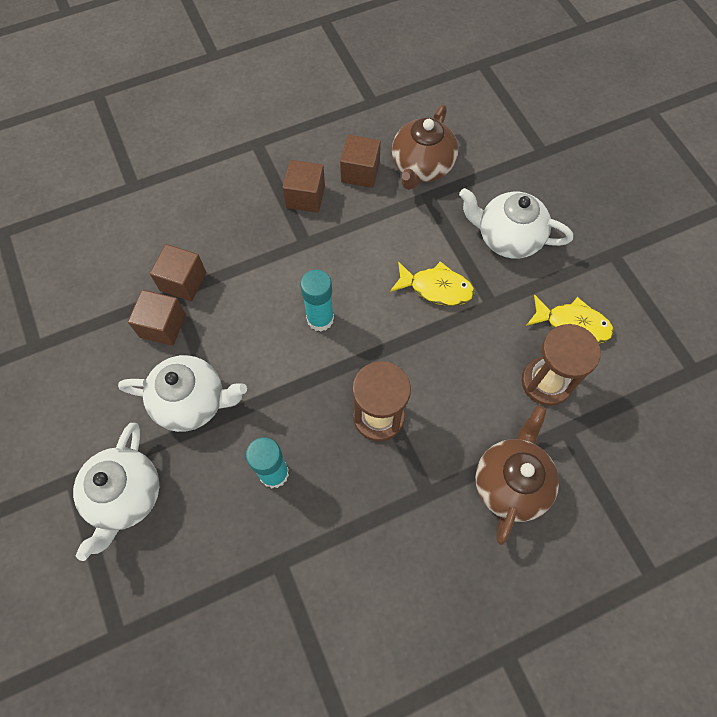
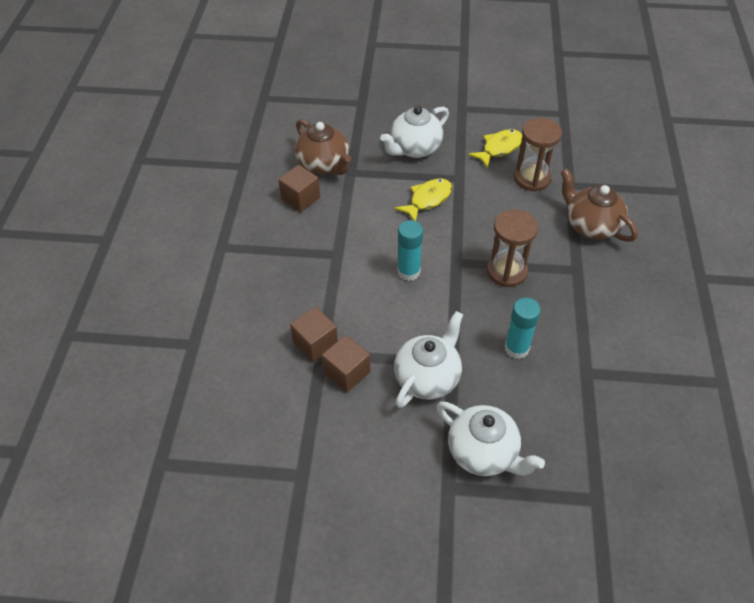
camera: 60 degrees left, 15 degrees down
(305, 197) = (296, 238): brown cube -> none

